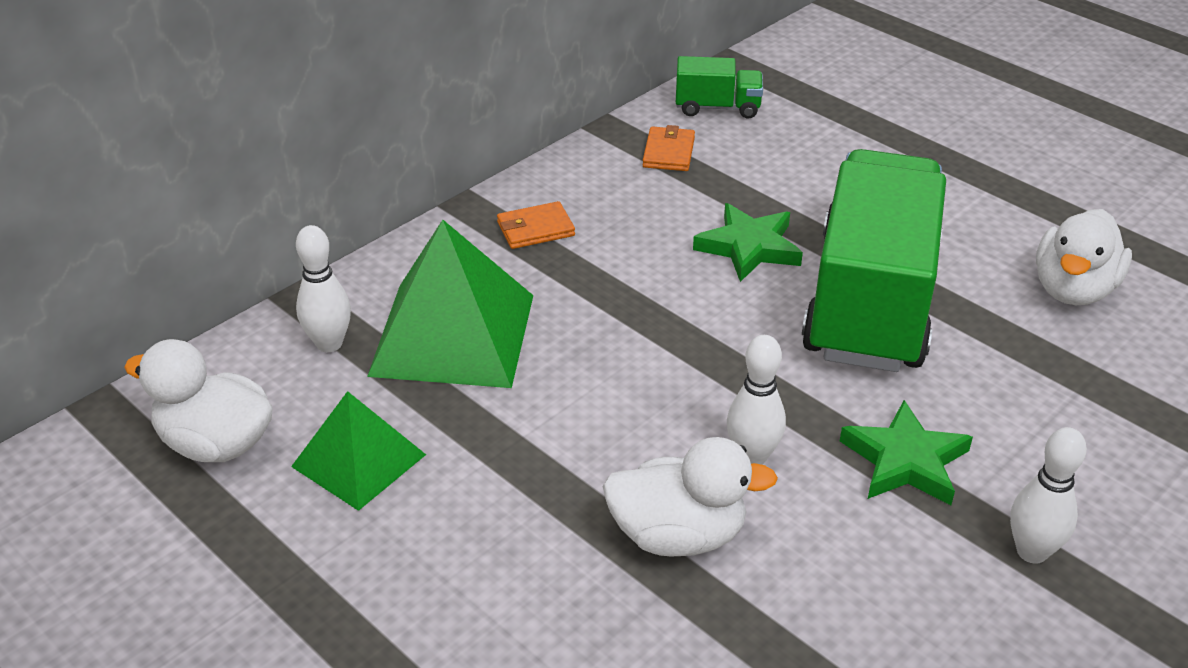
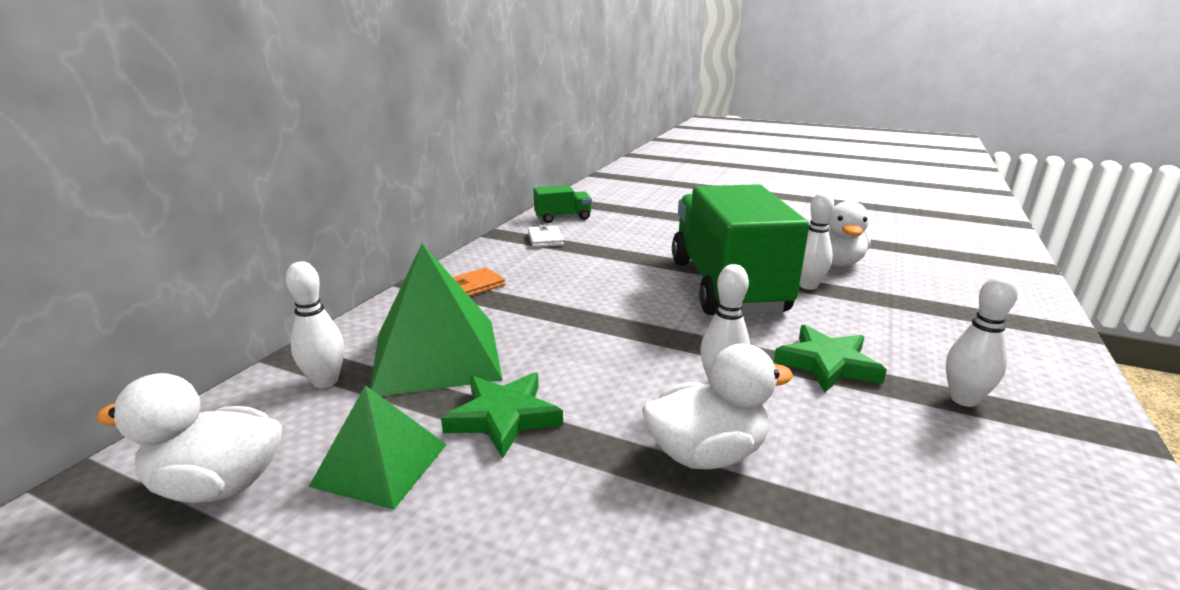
camera: 20 degrees left, 15 degrees down
(668, 152) = (545, 239): orange wallet -> white wallet
(749, 247) = (628, 273): green star -> green star (504, 417)
(989, 328) = (808, 286): none -> white bowling pin

